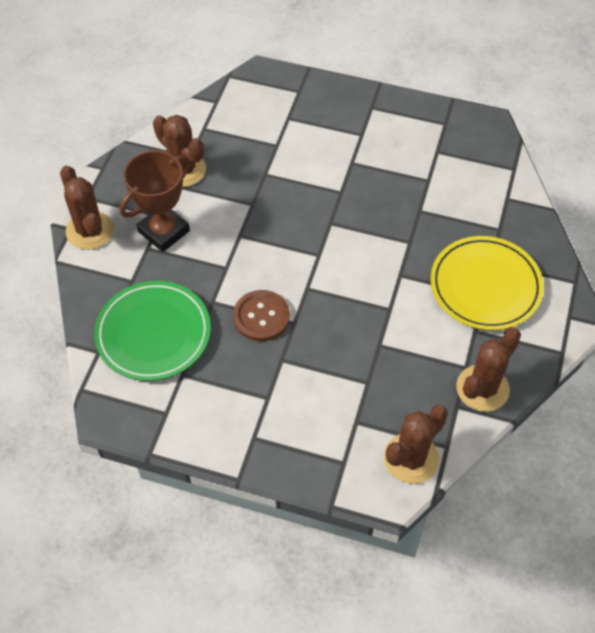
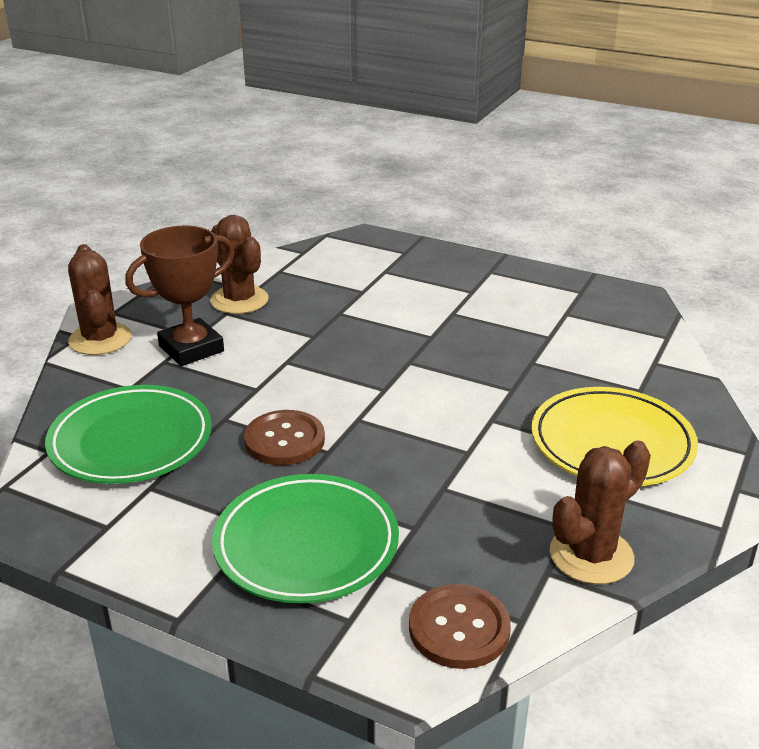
camera: 10 degrees right, 25 degrees down
(301, 407) = (306, 544): none -> green plate
(411, 458) = (459, 628): brown cactus -> brown button

